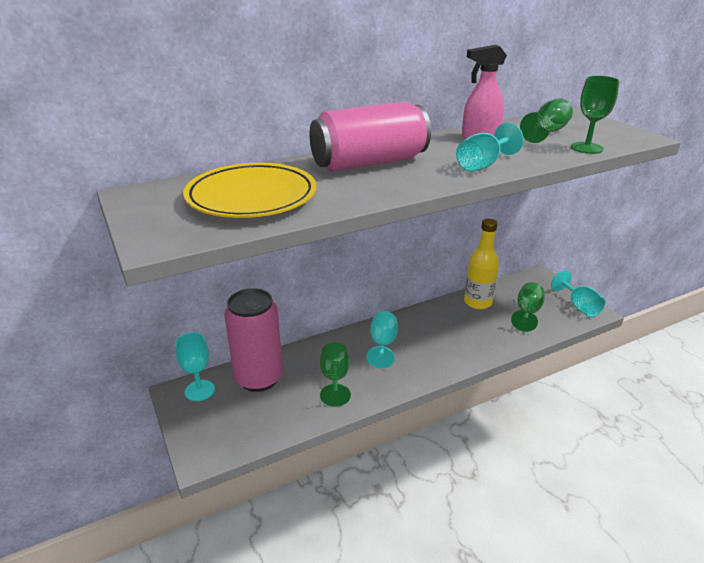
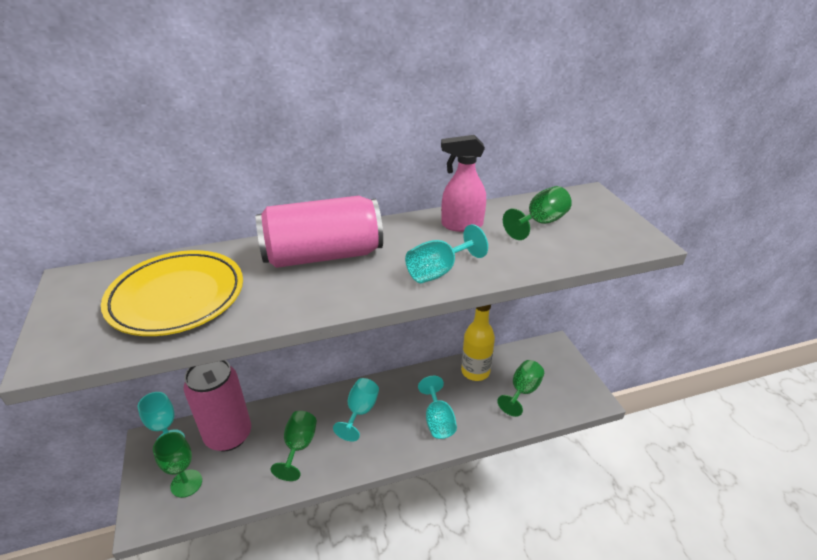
camera: 10 degrees right, 5 degrees up
(579, 306) = (581, 391): turquoise goblet -> turquoise goblet (438, 421)
(586, 148) = (570, 254): green goblet -> green goblet (186, 483)

